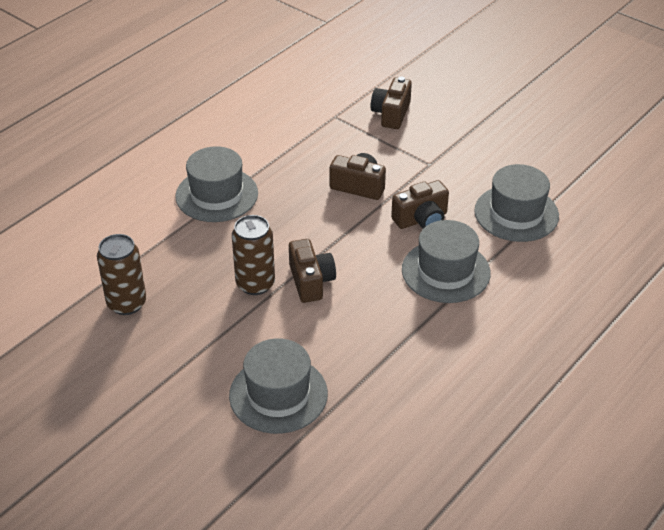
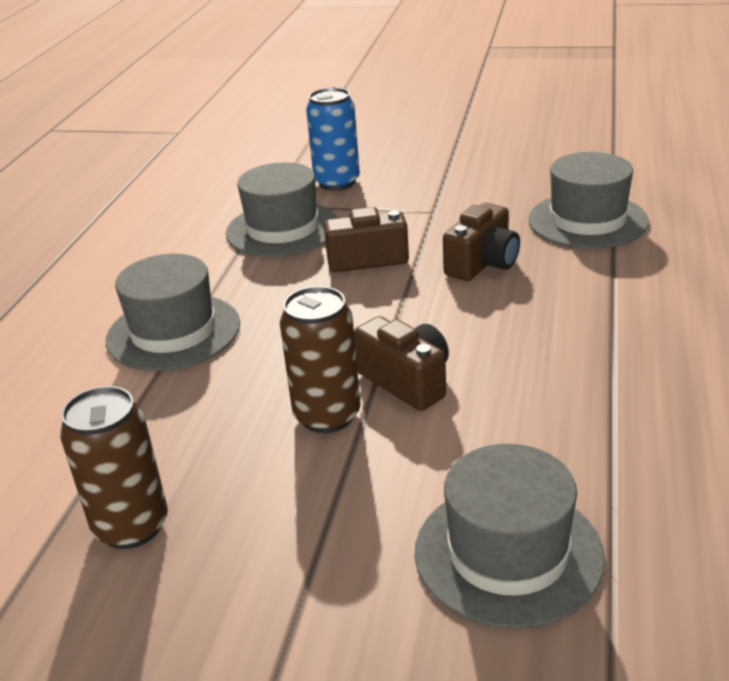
camera: 25 degrees left, 10 degrees down
(391, 114) = (337, 182): brown camera -> blue can
(446, 271) = (574, 304): grey hat -> grey hat (282, 229)

